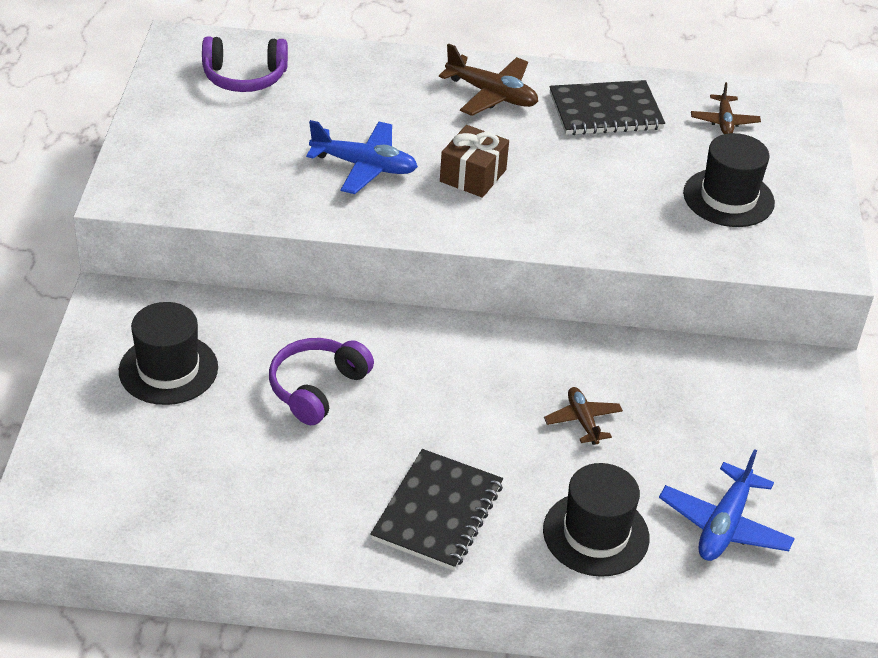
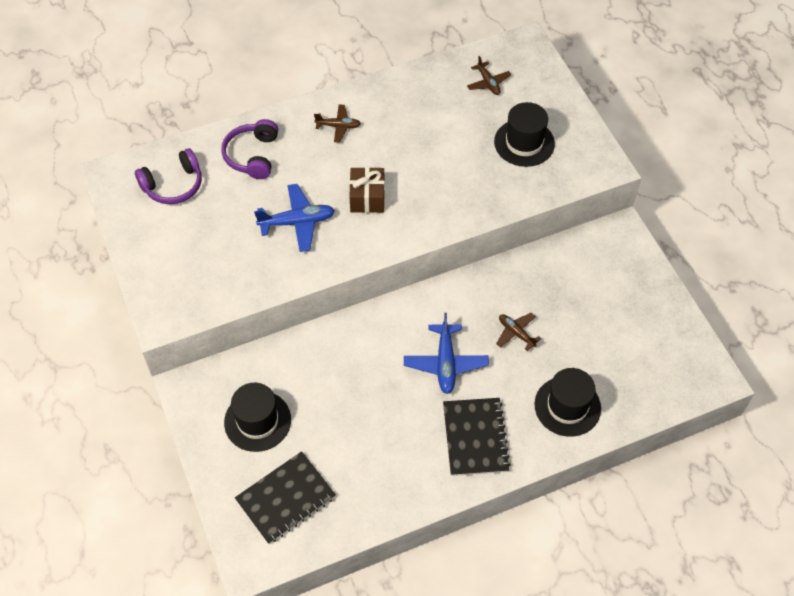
camera: 25 degrees left, 15 degrees up
(317, 388) = (354, 388): purple headphones -> purple headphones (253, 155)
(492, 95) = (338, 126): brown plane -> brown plane, size x0.62
(605, 111) = (414, 107): black notebook -> black notebook (285, 498)
(724, 525) = (629, 364): blue plane -> blue plane (445, 363)

